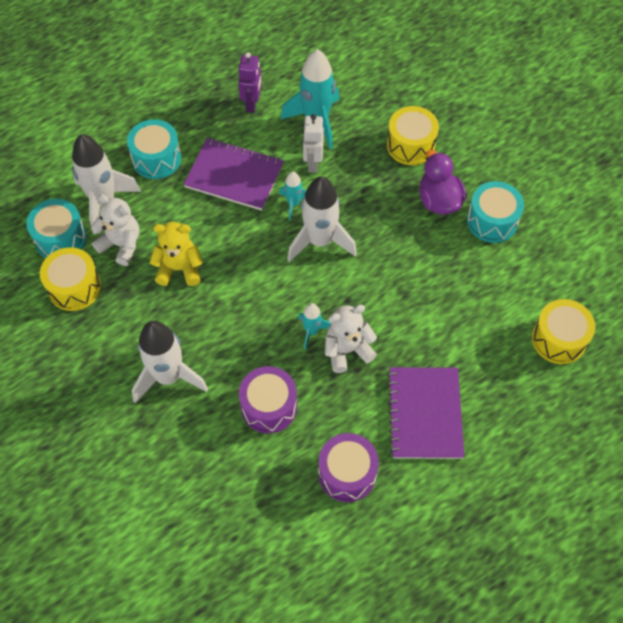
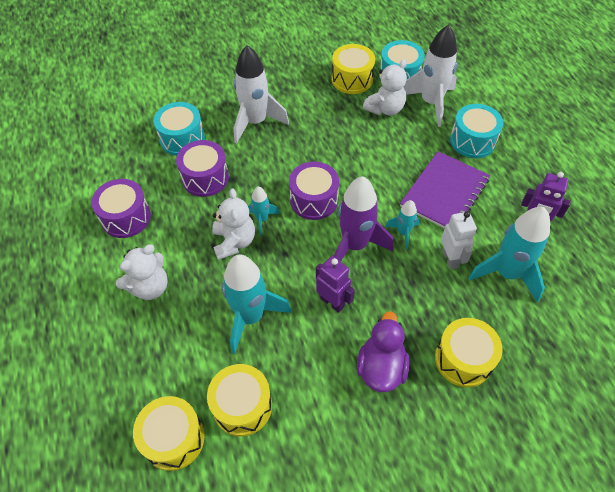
camera: 105 degrees right, 5 degrees down
(179, 269) = (352, 141): yellow teddy bear -> none
(273, 288) = (314, 200): none -> purple drum
(312, 163) = (450, 258): white robot -> white robot turned 60 degrees clockwise
(320, 241) = (355, 245): white rocket -> purple rocket
(388, 248) = (332, 302): none -> purple robot
(425, 414) = (150, 287): purple notebook -> white teddy bear
(426, 311) = (250, 317): none -> turquoise rocket
(439, 200) = (381, 367): purple duck -> purple duck turned 75 degrees counterclockwise
(492, 221) = (341, 417): turquoise drum -> turquoise drum (182, 139)
(511, 295) = (242, 406): none -> yellow drum

